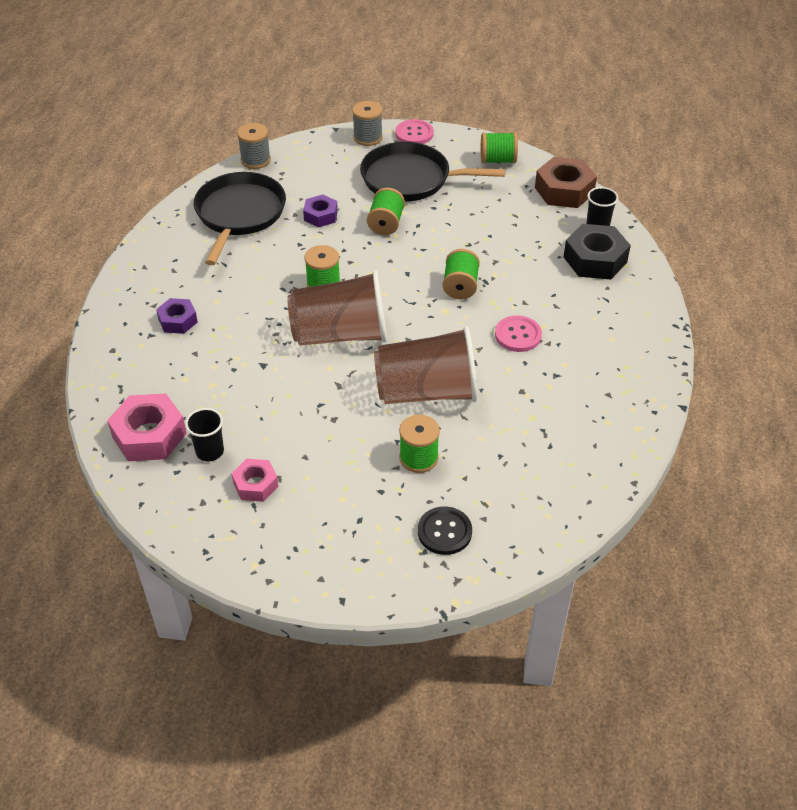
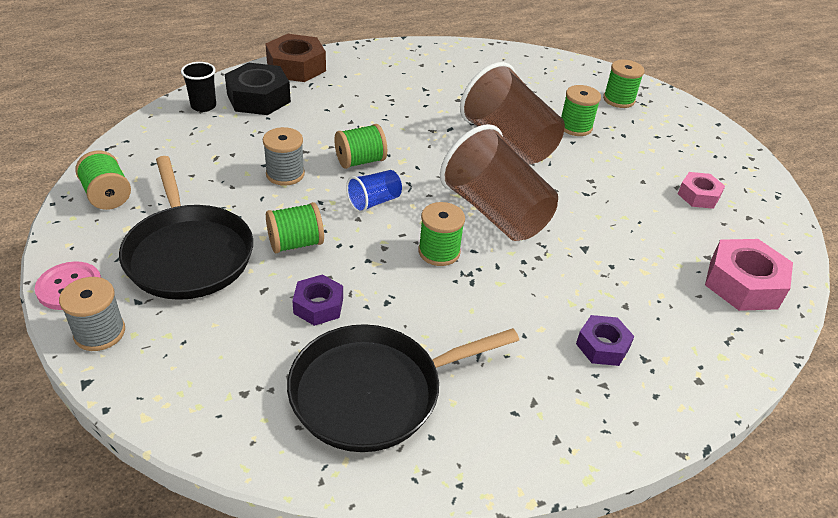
camera: 125 degrees left, 5 degrees down
(210, 451) = (706, 236): black cup -> none
(255, 160) = (227, 444): grey spool -> grey spool (285, 174)
(403, 275) = (374, 202): none -> blue cup
(444, 532) = (618, 100): black button -> green spool
(518, 335) = (397, 115): pink button -> none
(564, 190) = (149, 137): brown nut -> brown nut (296, 67)

